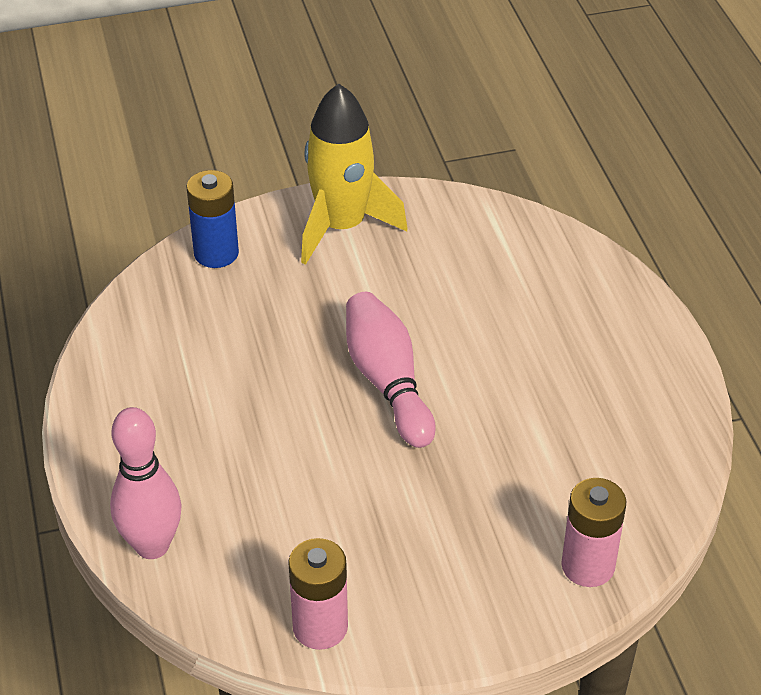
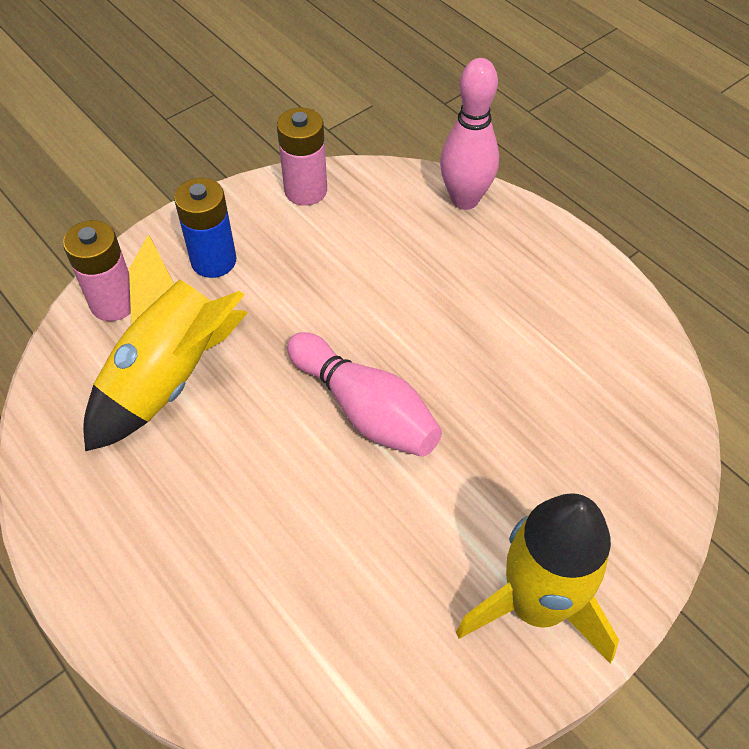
camera: 155 degrees right, 10 degrees up
(216, 253) = (642, 499): blue battery -> blue battery (213, 261)
(553, 468) = (169, 379): none -> yellow rocket

